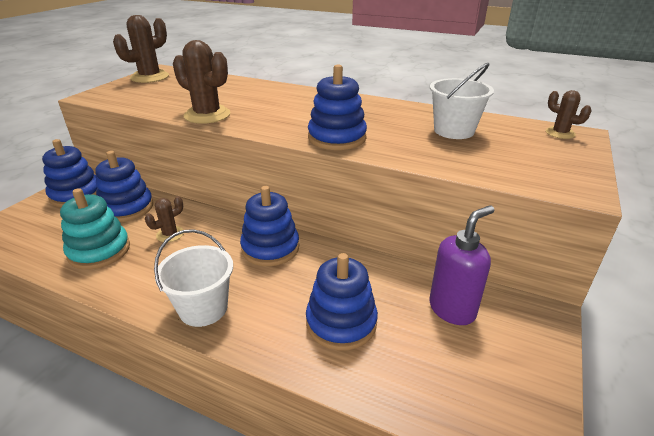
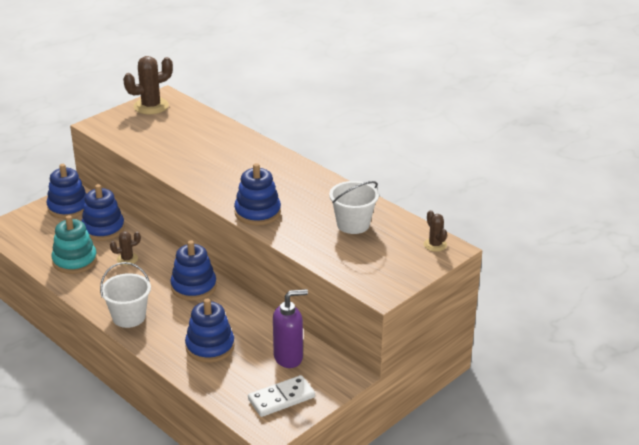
camera: 20 degrees right, 0 degrees up
(207, 115) = (176, 167): brown cactus -> none
(499, 378) = (281, 398): none -> white domino

